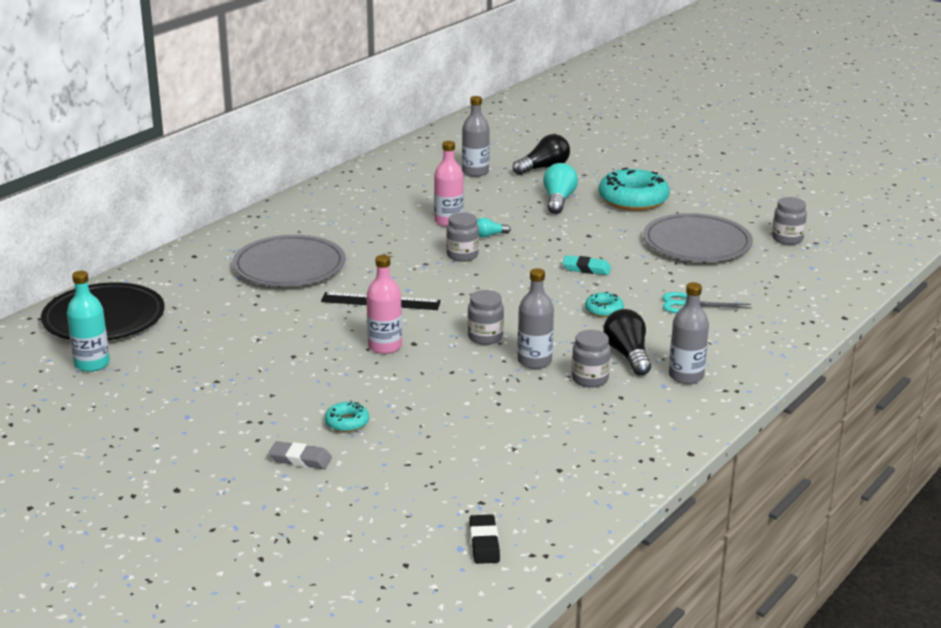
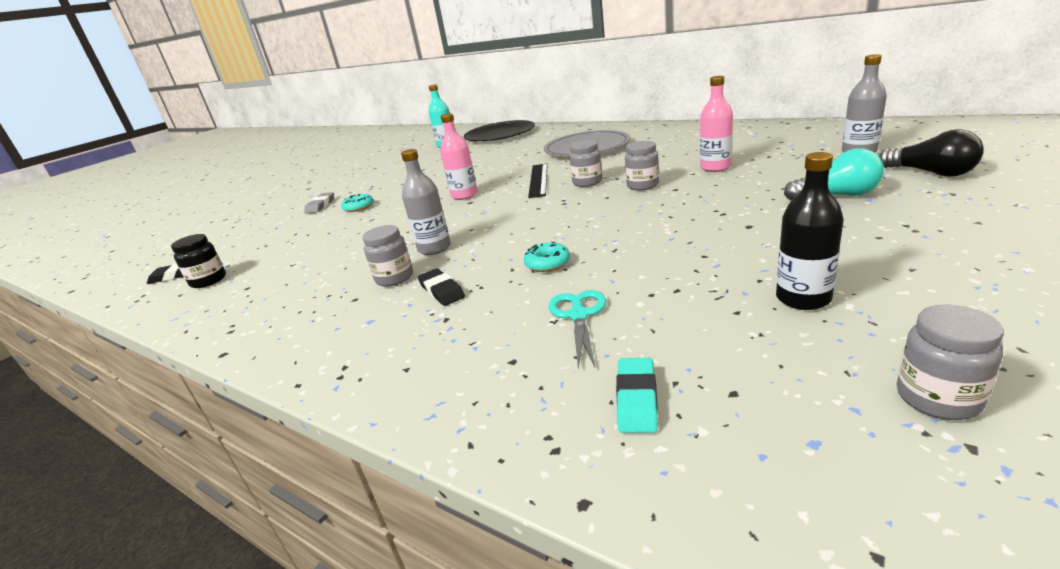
camera: 90 degrees right, 0 degrees up
(485, 337) = (480, 222): grey jar -> grey jar (587, 182)
(489, 235) = (698, 186): turquoise light bulb -> none
(521, 505) = (208, 281): none -> black jar
(586, 269) = (650, 239): turquoise eraser -> turquoise eraser (636, 399)
(627, 355) = (441, 291): black light bulb -> black eraser
(633, 199) = (910, 233): turquoise donut -> none
(686, 376) = (386, 333): grey bottle -> none
(697, 243) = (803, 298): grey plate -> black bottle

